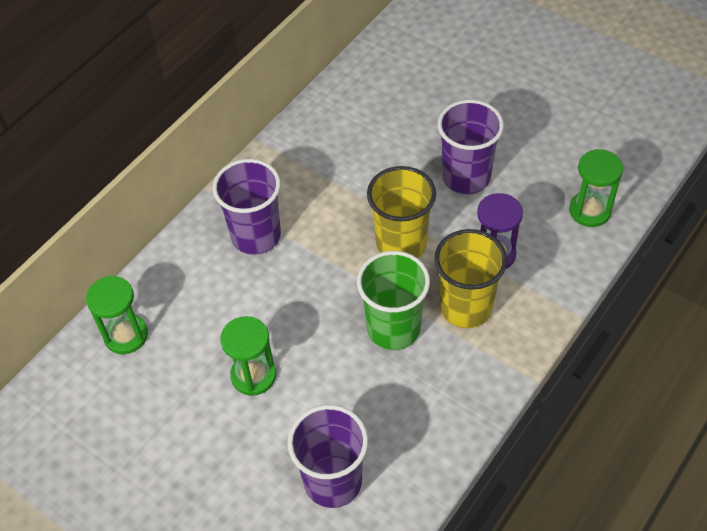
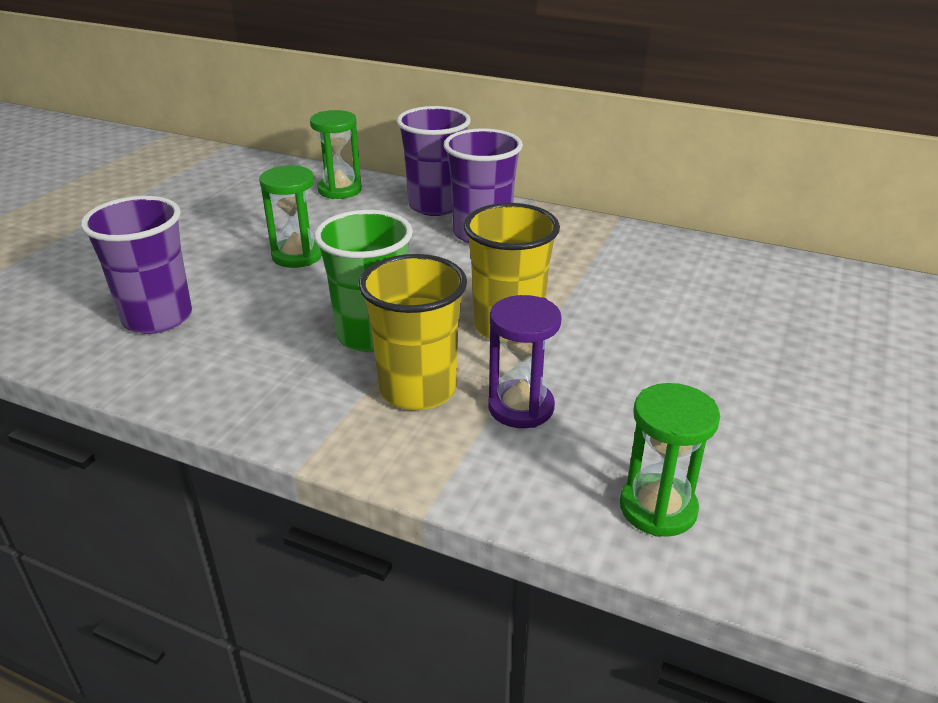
camera: 75 degrees right, 20 degrees down
(466, 177) = (653, 368): purple cup -> purple cup (435, 206)

